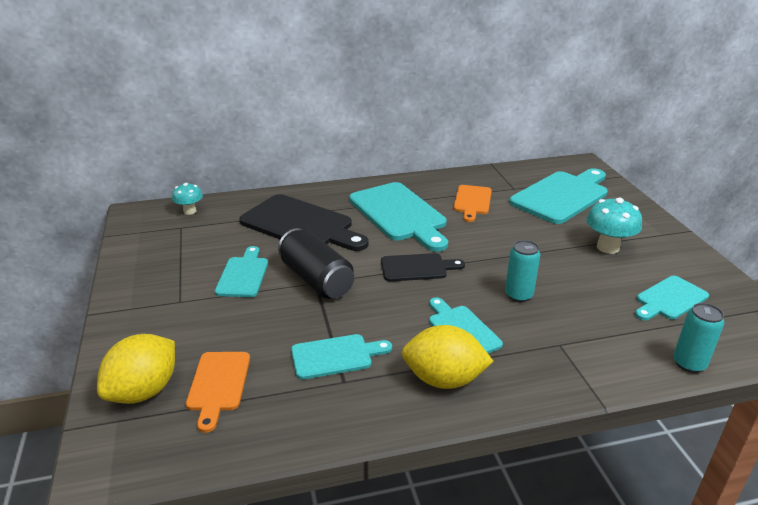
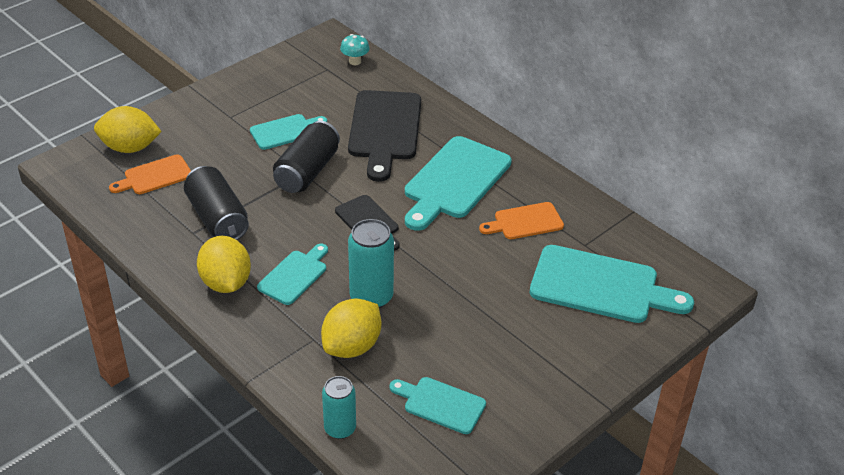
camera: 60 degrees right, 10 degrees up
(335, 356) = (218, 218): turquoise cutting board -> black can
(518, 295) = (371, 297): turquoise can -> turquoise can, size x1.52
(579, 324) = (352, 346): none -> yellow lemon
(608, 247) = (510, 343): turquoise mushroom -> none

